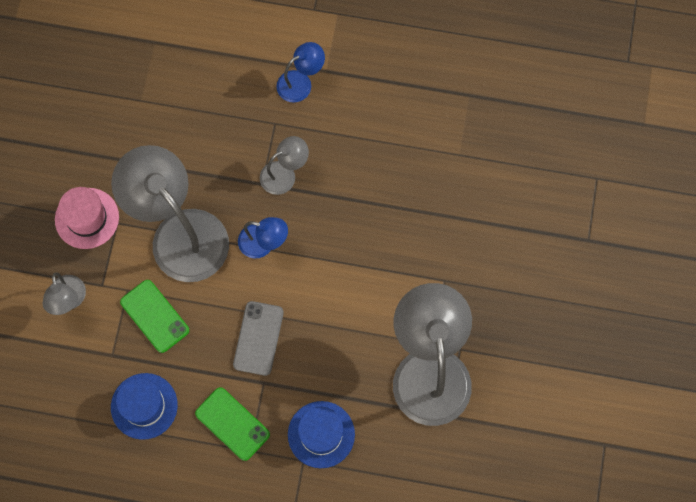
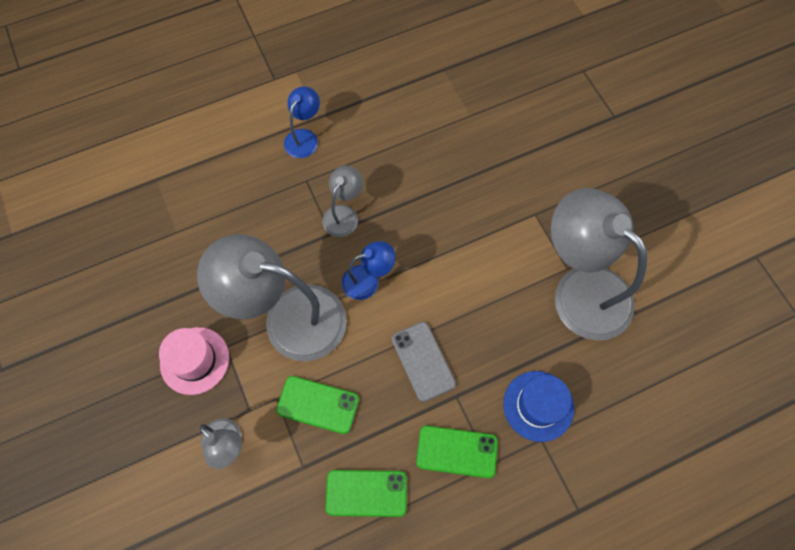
camera: 35 degrees left, 5 degrees down
(144, 406) = (366, 493): blue hat -> green phone

